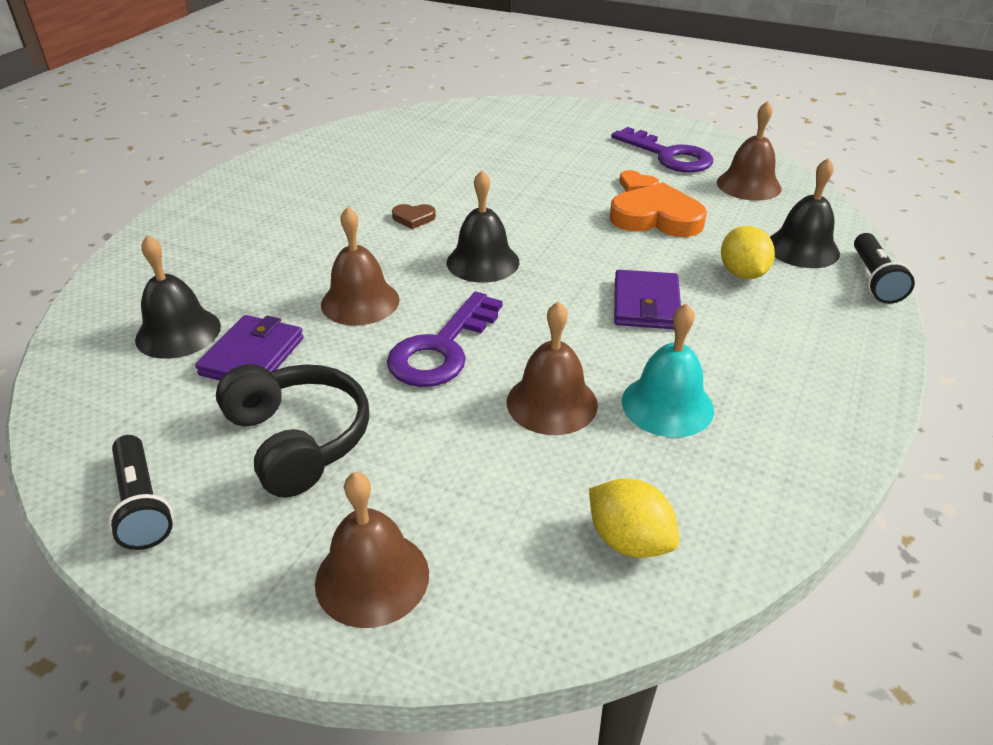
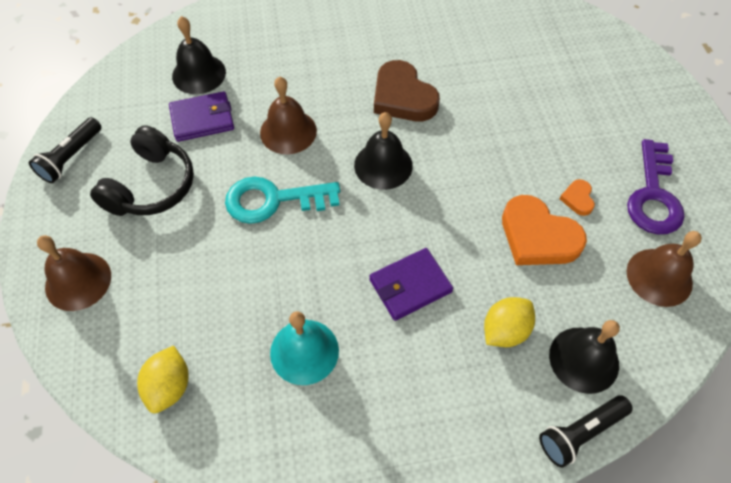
camera: 55 degrees right, 20 degrees up
(413, 218) = (403, 97): brown heart -> brown heart, size x2.14
(441, 349) = (273, 200): purple key -> turquoise key
(552, 403) = (262, 286): brown bell -> none
(657, 218) = (538, 236): orange heart -> orange heart turned 150 degrees clockwise

